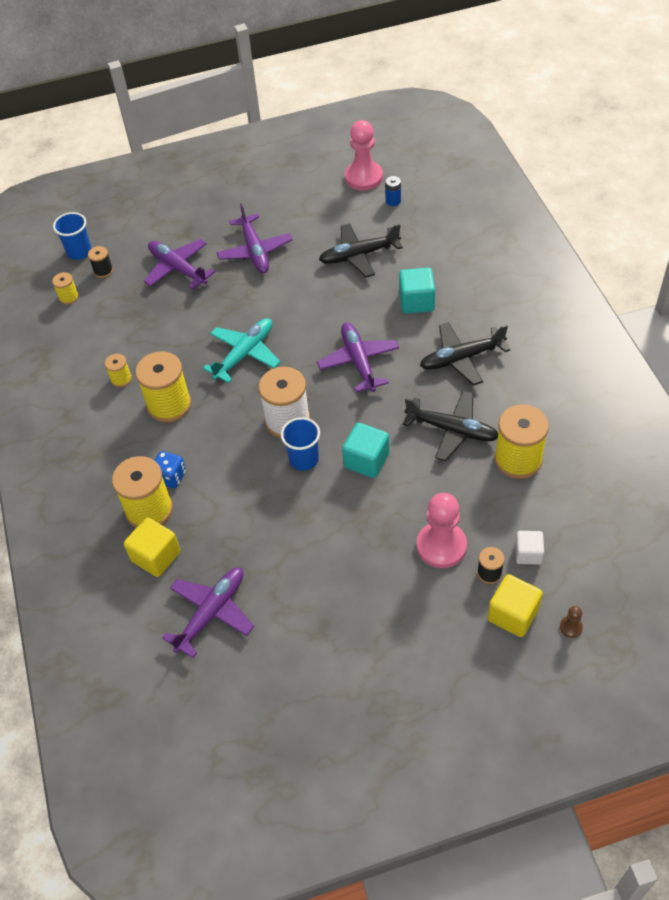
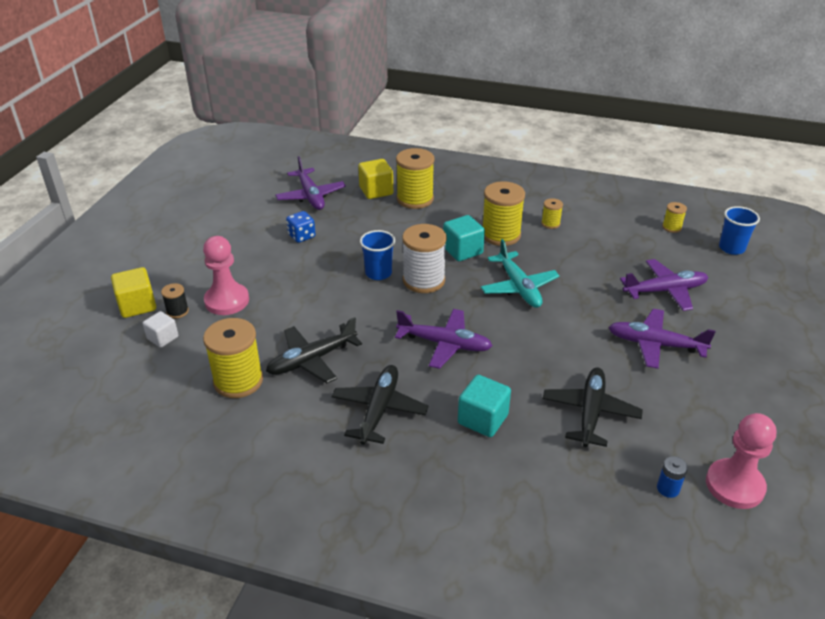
camera: 120 degrees right, 15 degrees down
(103, 271) = (694, 252): black spool -> none
(170, 477) = (432, 215): blue dice -> blue dice (301, 236)
(366, 460) = (340, 301): turquoise cube -> turquoise cube (462, 251)
(571, 627) = (90, 326): brown pawn -> none

